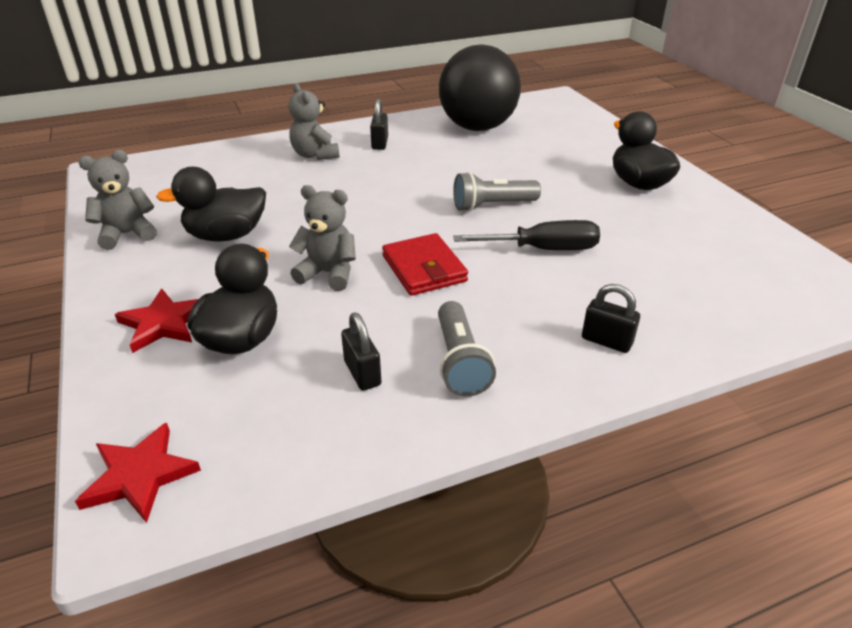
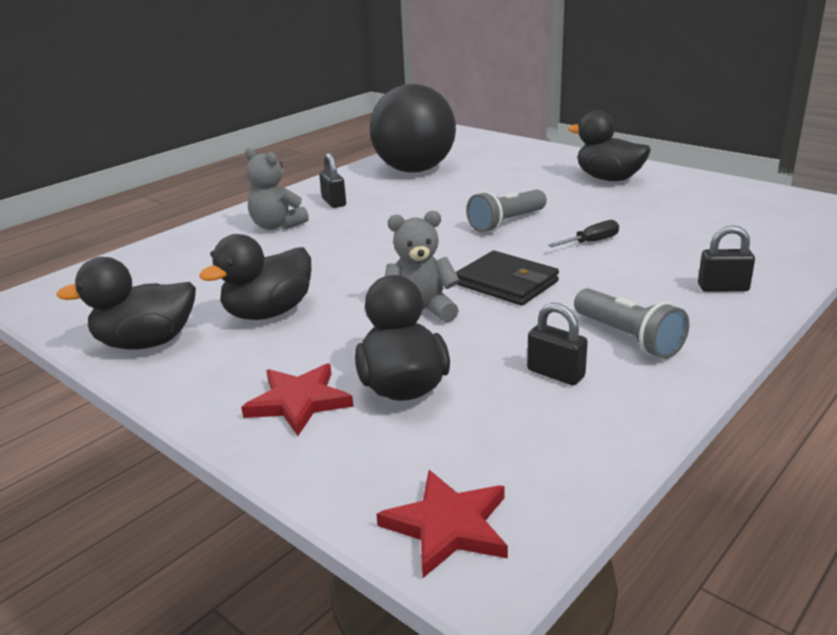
camera: 25 degrees left, 10 degrees down
(127, 234) = (146, 342): grey teddy bear -> black duck
(424, 268) = (507, 283): red wallet -> black wallet
(543, 249) = (591, 242): black screwdriver -> black screwdriver, size x0.58

